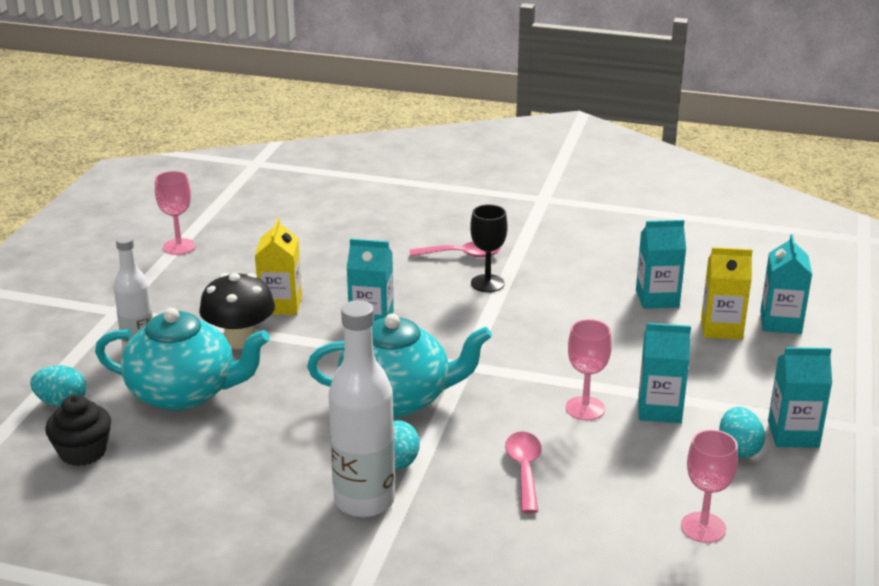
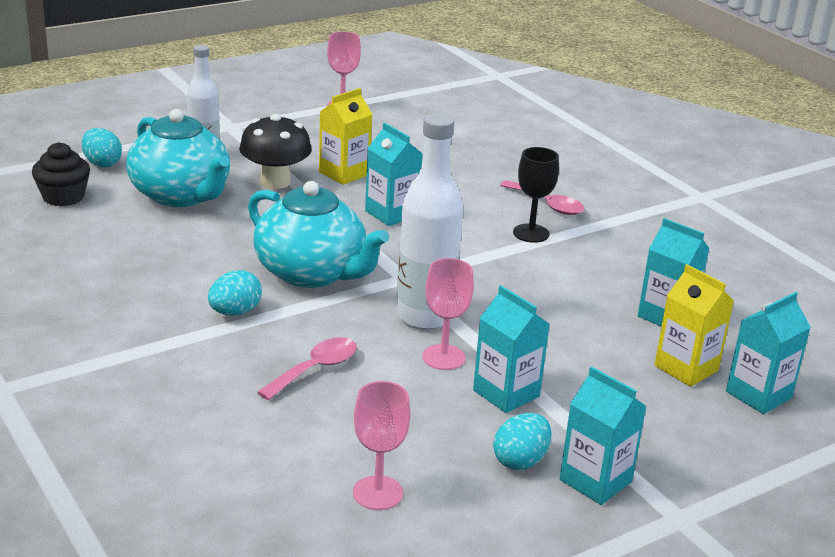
camera: 40 degrees right, 0 degrees up
(364, 500) = (170, 321): white bottle -> white bottle (424, 316)

